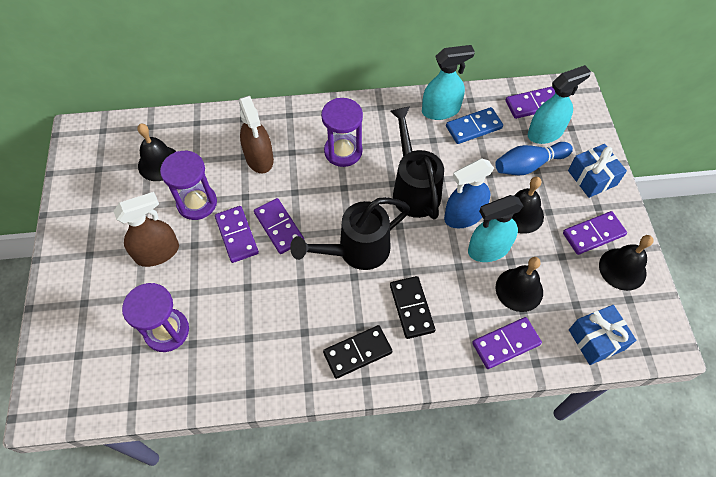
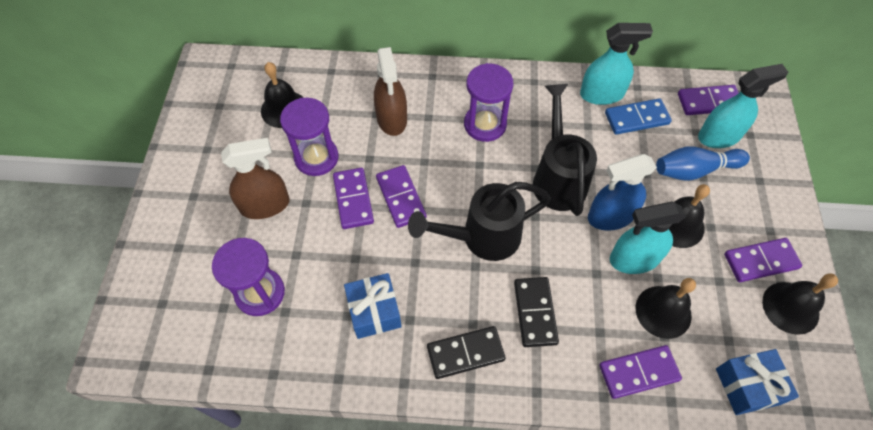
camera: 10 degrees right, 0 degrees up
(592, 178) = (768, 195): blue gift -> blue gift (374, 311)

